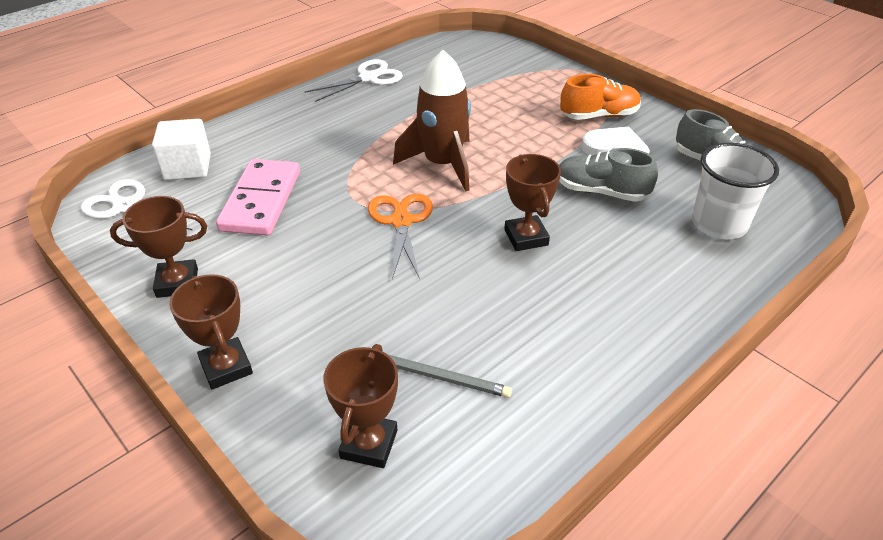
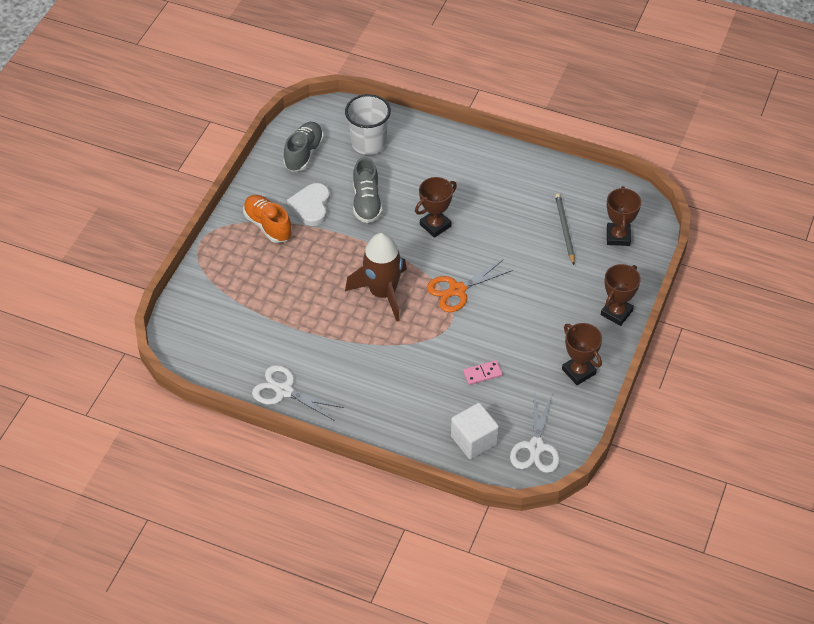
camera: 115 degrees left, 10 degrees up
(261, 201) = (482, 373): pink domino -> pink domino, size x0.46
(369, 444) = (618, 236): brown trophy -> brown trophy turned 75 degrees counterclockwise

